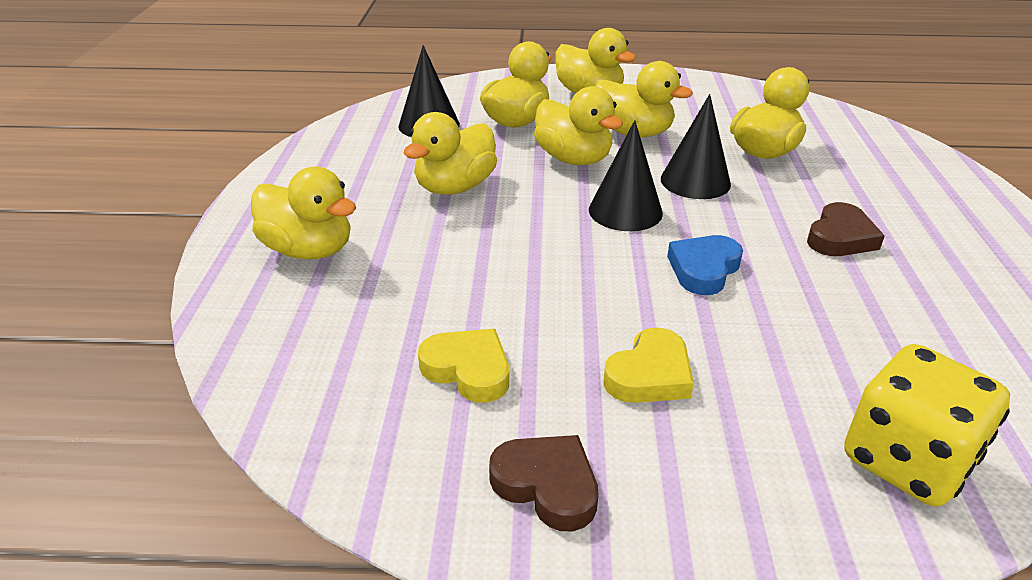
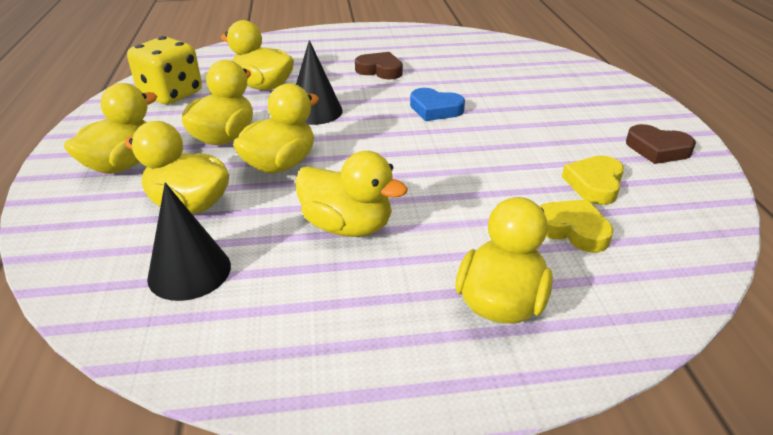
camera: 100 degrees left, 0 degrees up
(547, 485) = (657, 149): brown heart -> brown heart turned 90 degrees counterclockwise
(625, 211) = (368, 137): black cone -> none
(649, 375) = (550, 124): yellow heart -> yellow heart (572, 230)
(906, 460) = (560, 70): yellow dice -> yellow dice (171, 94)

